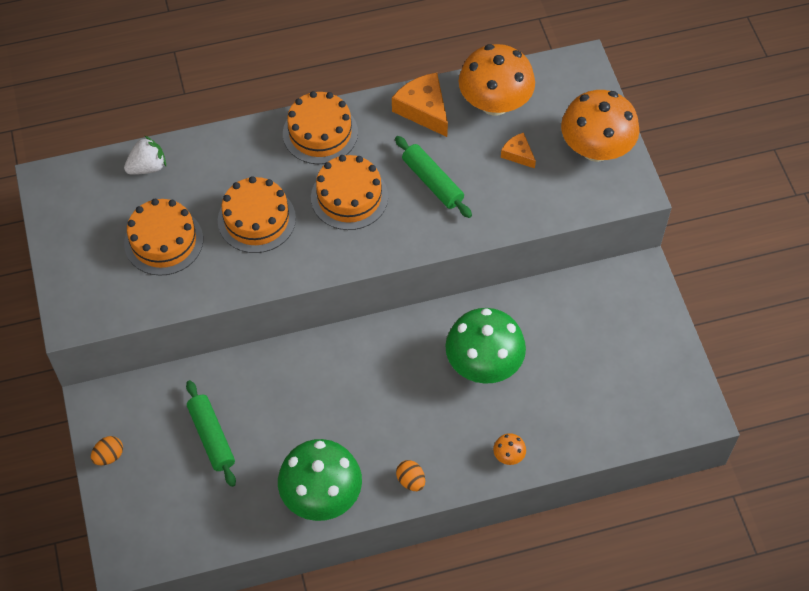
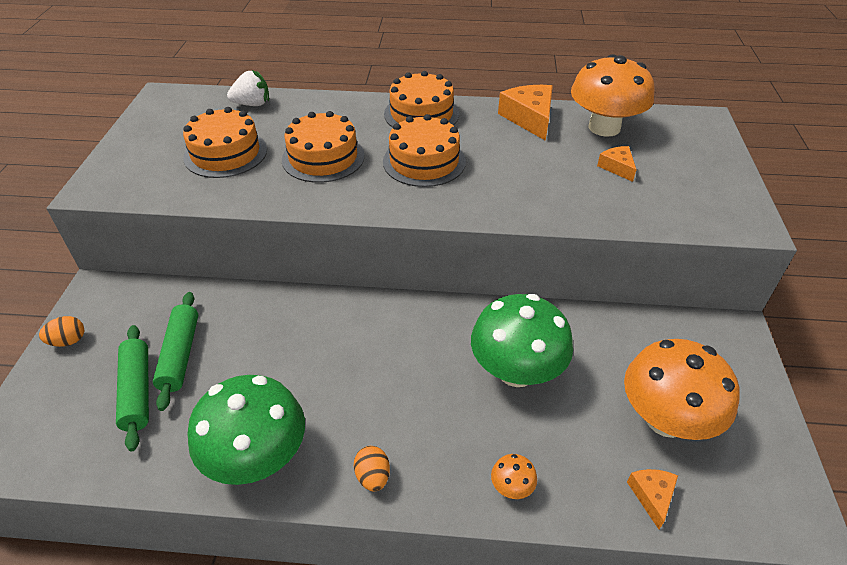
camera: 20 degrees right, 15 degrees down
(432, 182) = (515, 169): green rolling pin -> green rolling pin (137, 391)
(596, 148) = (708, 181): orange mushroom -> orange mushroom (666, 419)
(603, 430) = (652, 496): none -> orange cheese

